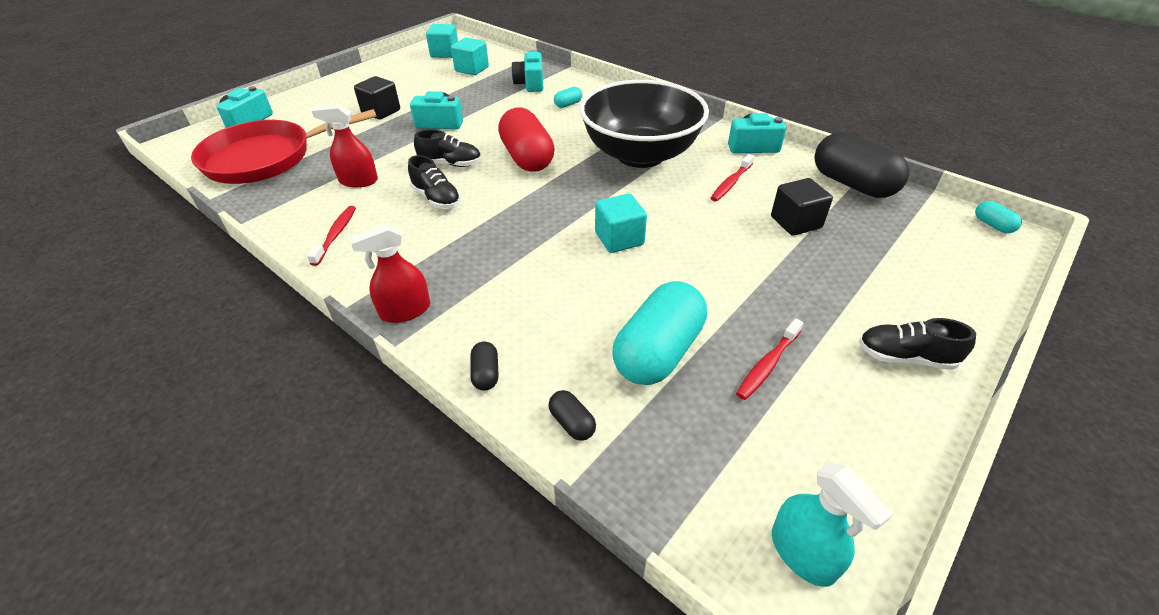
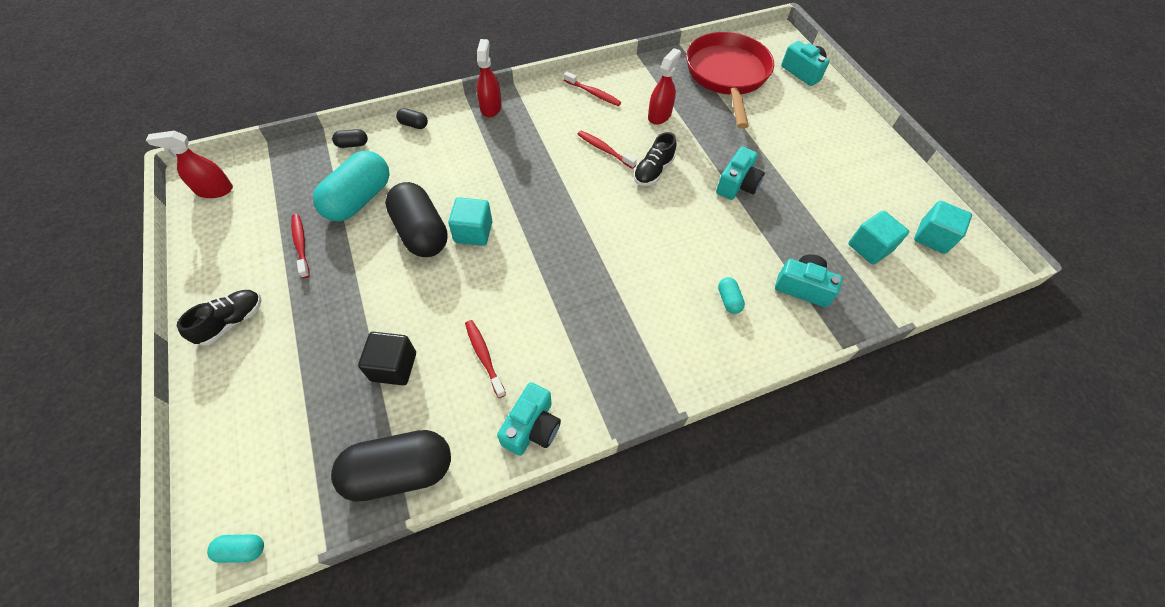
camera: 115 degrees right, 15 degrees up
(381, 111) = (783, 151): black cube -> none
(436, 198) = (604, 149): black shoe -> red toothbrush
(527, 158) = (632, 223): red capsule -> none
(640, 155) = (582, 310): black bowl -> none
(654, 274) = (421, 232): none -> black capsule
(658, 352) = (359, 199): turquoise capsule -> turquoise capsule turned 60 degrees clockwise
(802, 553) = (214, 190): turquoise spray bottle -> red spray bottle

